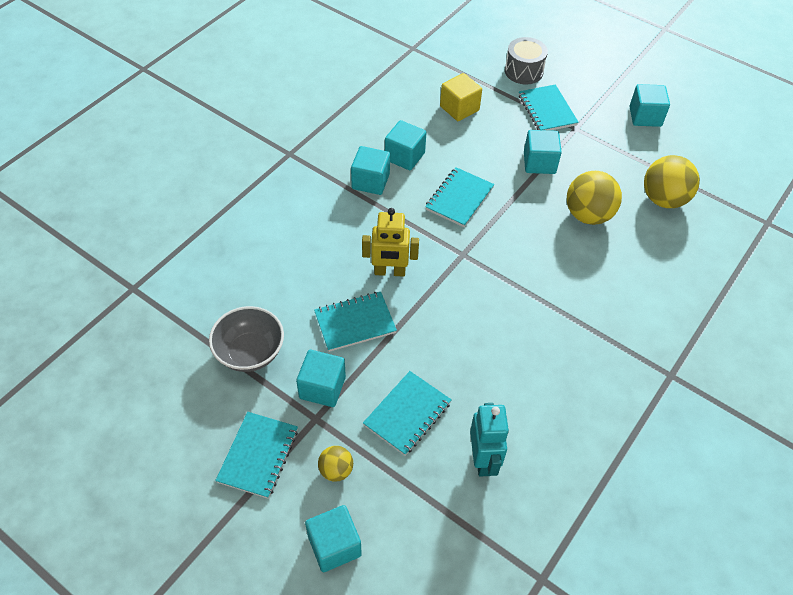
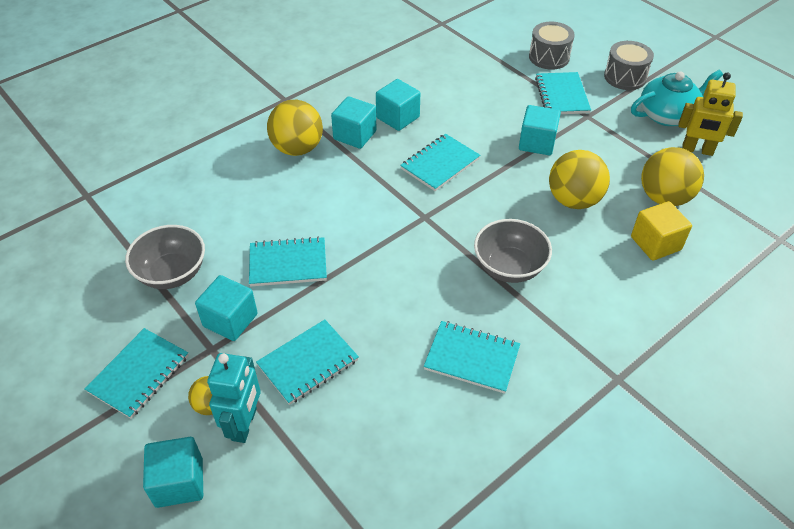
camera: 15 degrees right, 5 degrees down
(321, 204) = (297, 148): none -> yellow ball
(389, 272) = (342, 221): yellow robot -> yellow robot (697, 150)
(459, 108) = (470, 82): yellow cube -> yellow cube (655, 243)
(483, 459) = (372, 426): turquoise robot -> turquoise robot (245, 424)
(546, 381) = (472, 358): none -> turquoise notebook
(552, 290) = (509, 267): none -> grey bowl
(597, 82) = (625, 77): none -> grey drum
(645, 116) = (668, 115): turquoise cube -> turquoise teapot

